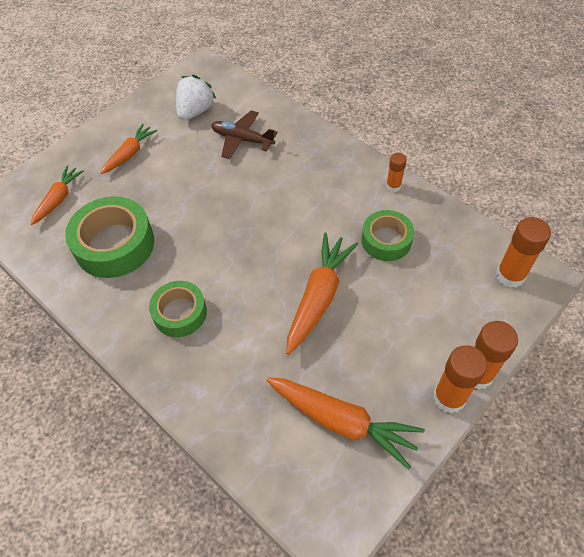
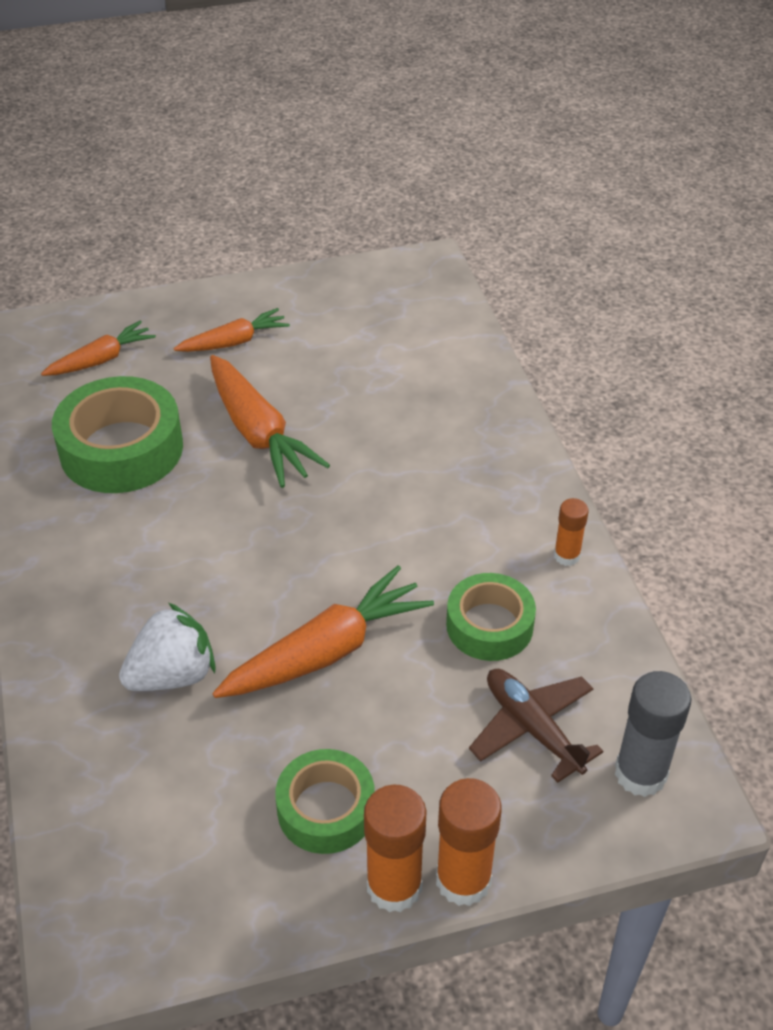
camera: 30 degrees right, 10 degrees down
(180, 313) = (130, 575): green tape -> green tape (326, 809)
(195, 111) = (366, 323): white strawberry -> white strawberry (172, 675)
(242, 139) = (399, 389): brown plane -> brown plane (533, 728)
(342, 422) = (219, 828): orange carrot -> orange carrot (258, 433)
(510, 275) = (640, 774): orange glue stick -> grey glue stick

